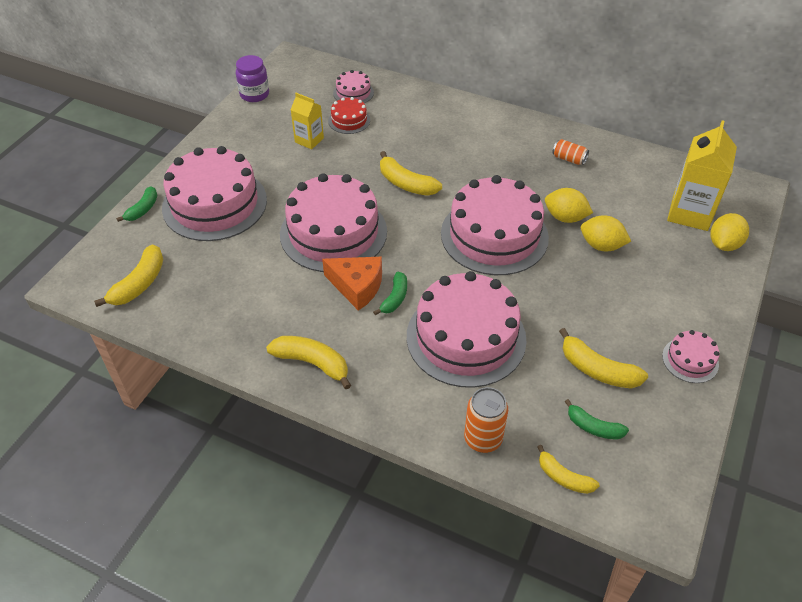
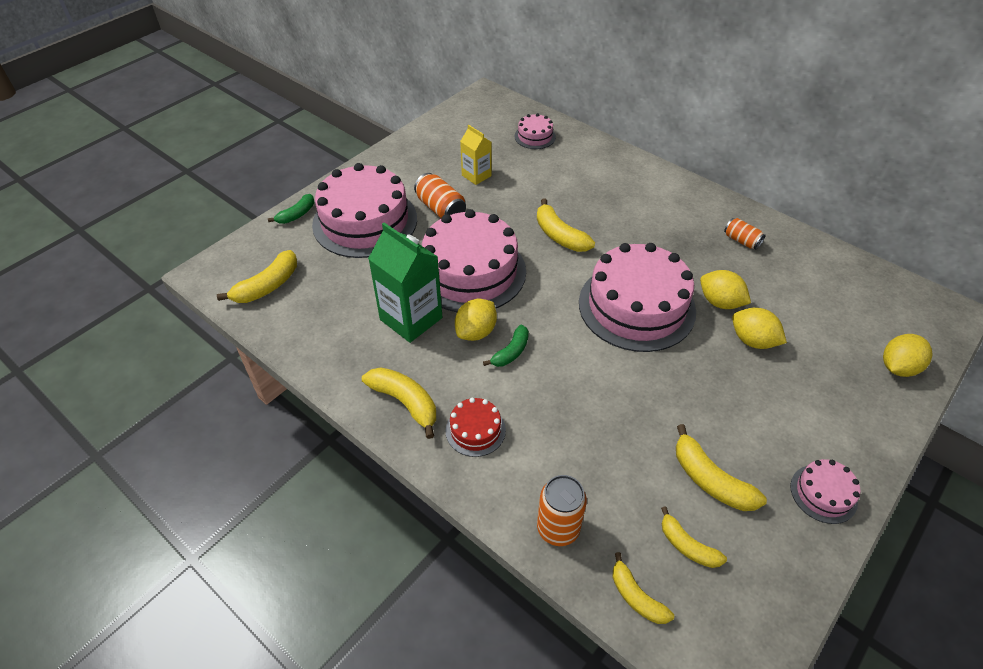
camera: 15 degrees right, 0 degrees up
(254, 94) = (438, 123): purple jar -> none
(285, 178) = (441, 209): none -> orange can
(292, 287) = (411, 319): none -> green carton
(349, 120) = (522, 163): red cake -> red cake (475, 430)
(357, 287) = (476, 332): orange cheese -> yellow lemon
(466, 337) = (573, 410): pink cake -> none
(593, 427) = (687, 546): green banana -> yellow banana
(690, 213) = (865, 324): yellow carton -> none

